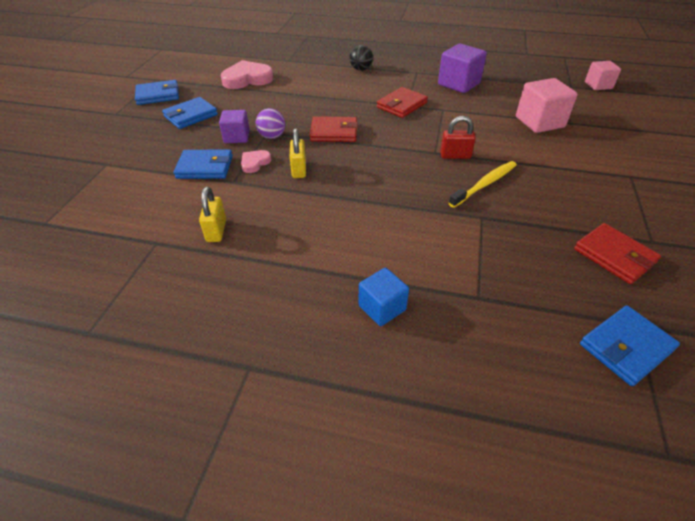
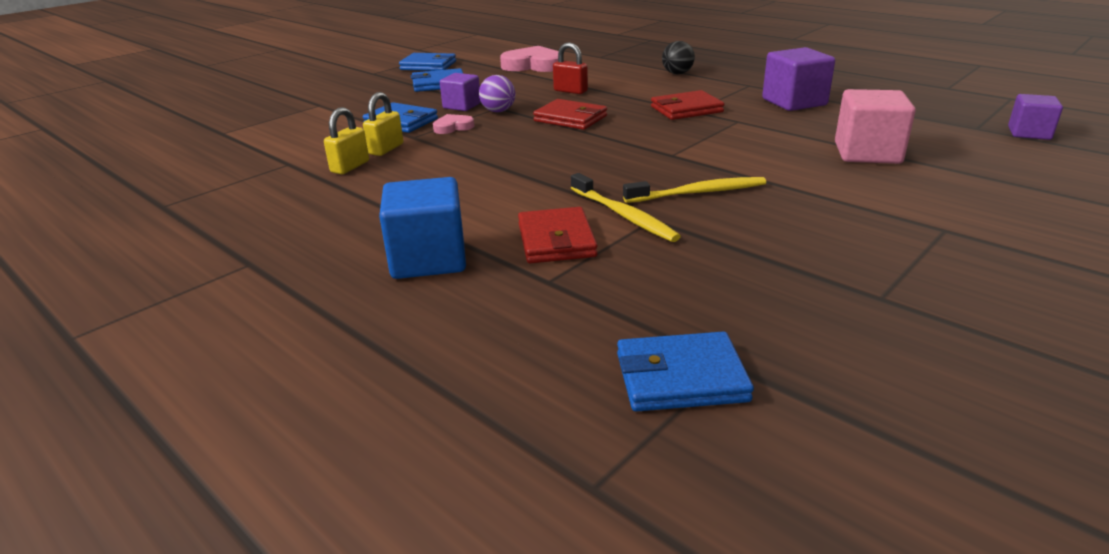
camera: 30 degrees right, 15 degrees down
(299, 170) = (491, 140): yellow padlock -> yellow padlock (386, 149)
(382, 308) = (428, 259): blue cube -> blue cube, size x1.58
(455, 155) = (694, 162): red padlock -> red padlock (570, 91)
(463, 219) = (624, 215): none -> yellow toothbrush
(598, 85) = (1029, 133): pink cube -> purple cube
(614, 256) = (793, 295): red wallet -> red wallet (556, 240)

